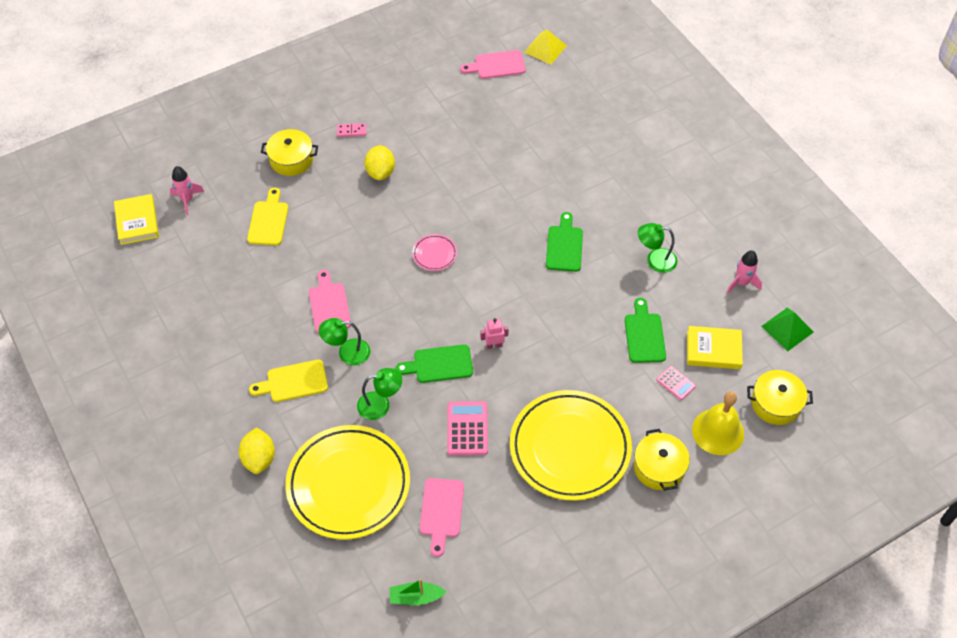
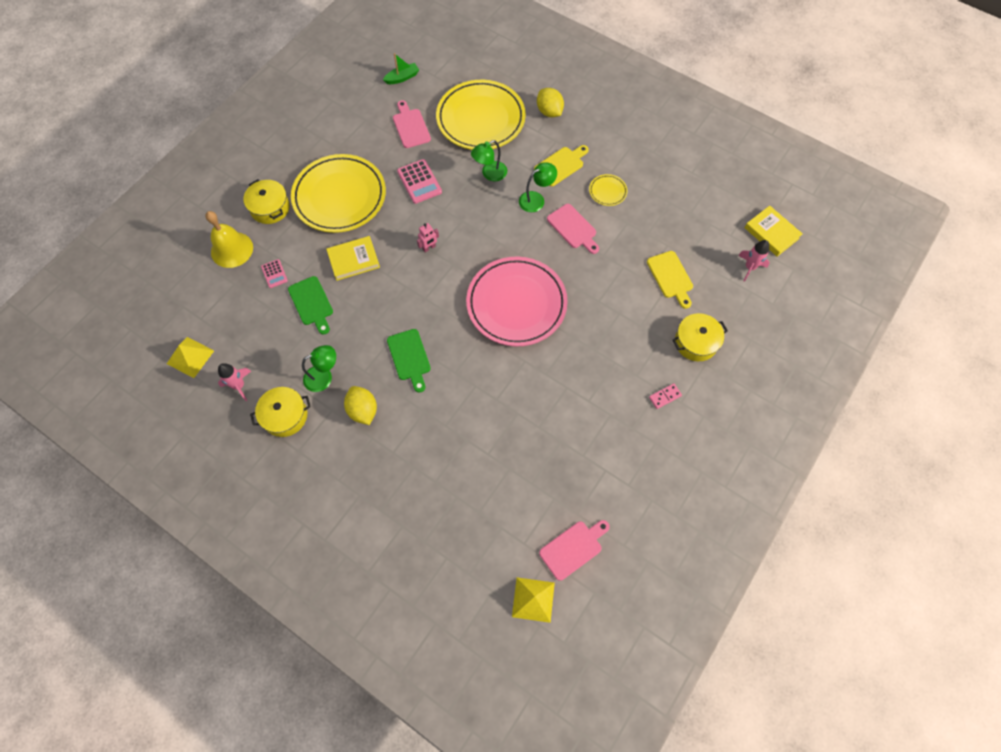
camera: 155 degrees right, 10 degrees up
(264, 330) = (607, 191): none -> yellow plate
(380, 172) = (610, 363): yellow lemon -> yellow lemon (363, 410)
(434, 254) = (516, 304): pink plate -> pink plate, size x2.45
(439, 364) = (463, 217): green cutting board -> none
(675, 383) = (274, 274): pink calculator -> pink calculator turned 135 degrees counterclockwise
(713, 350) = (250, 313): yellow book -> yellow book (354, 260)
(775, 403) = (190, 288): yellow pot -> yellow pot (285, 416)
(787, 329) = (190, 357): green pyramid -> yellow pyramid

